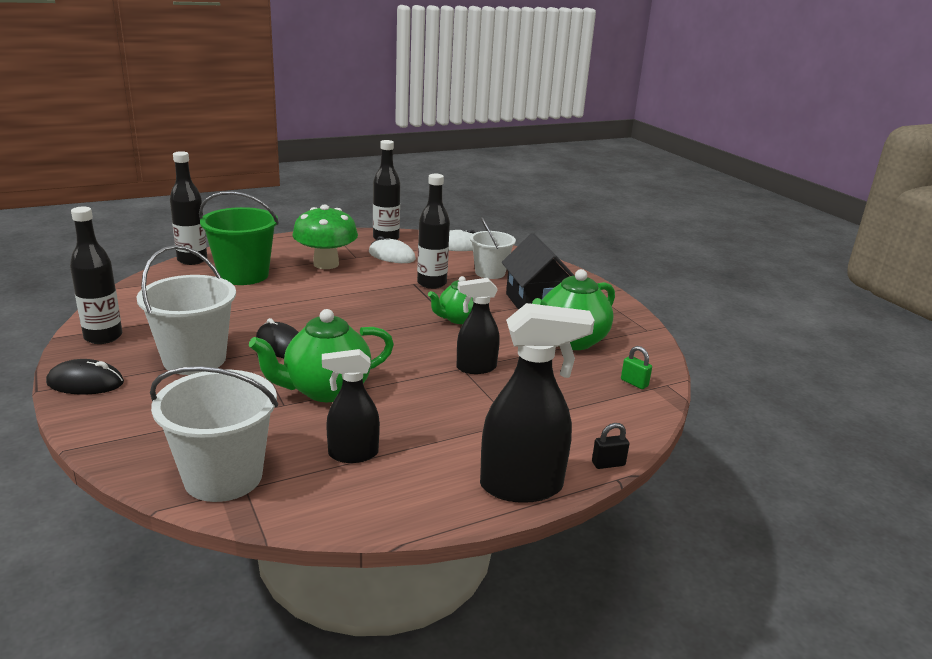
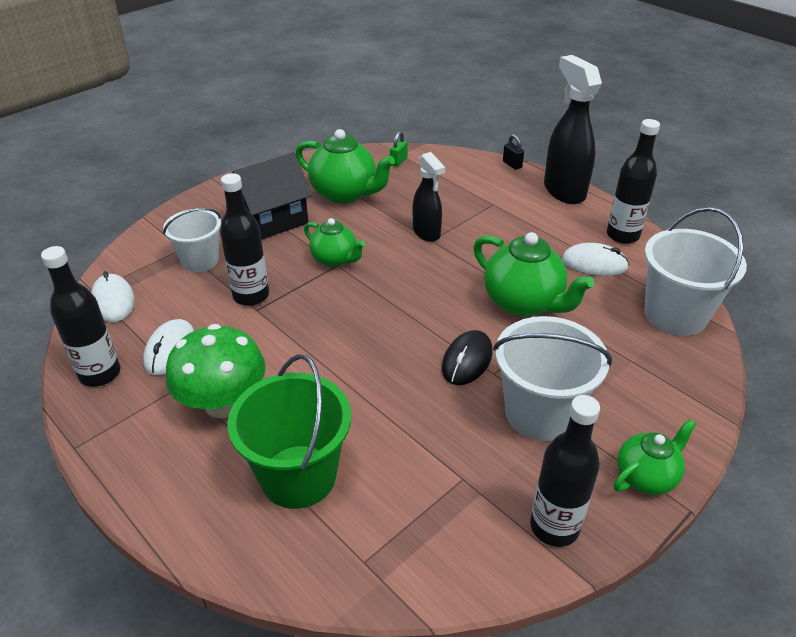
camera: 105 degrees left, 15 degrees up
(85, 383) = (646, 477): black mouse -> green teapot
(192, 260) = (265, 572): black bottle -> black bottle (622, 235)
(352, 454) = (594, 264): black spray bottle -> white mouse

